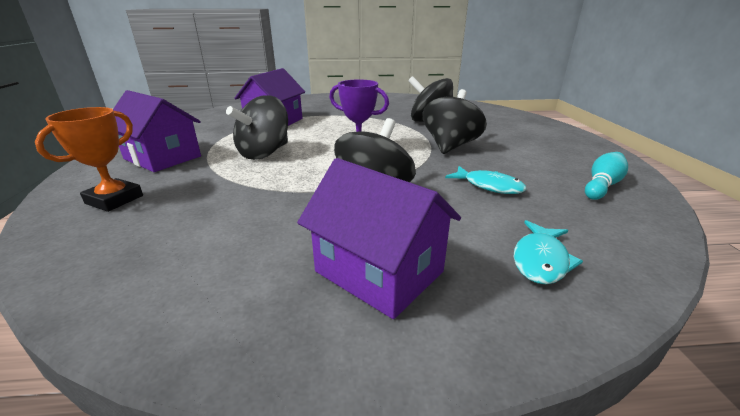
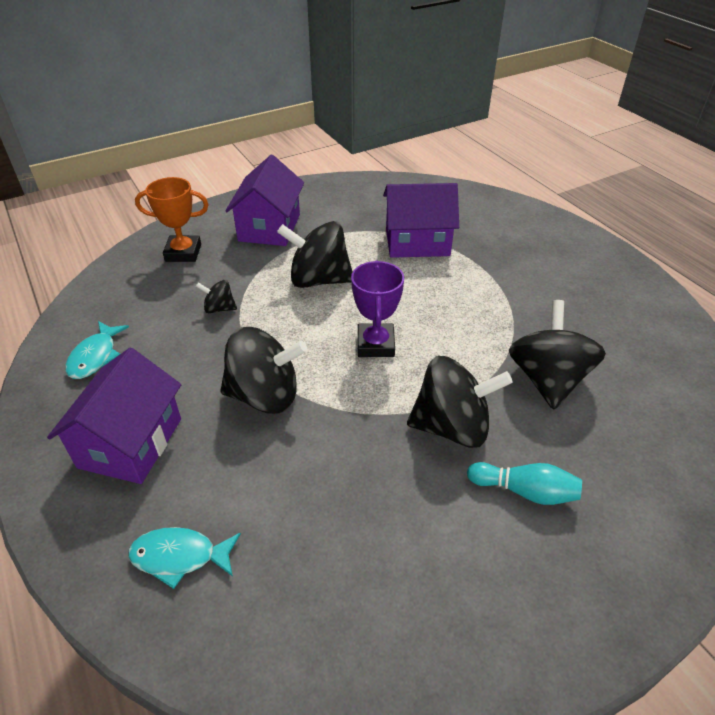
camera: 65 degrees right, 15 degrees up
(236, 195) = (219, 308): none -> black spinning top
(489, 186) = (334, 492): turquoise fish -> turquoise fish (95, 357)
(601, 185) = (405, 628): turquoise bowling pin -> turquoise bowling pin (525, 491)

